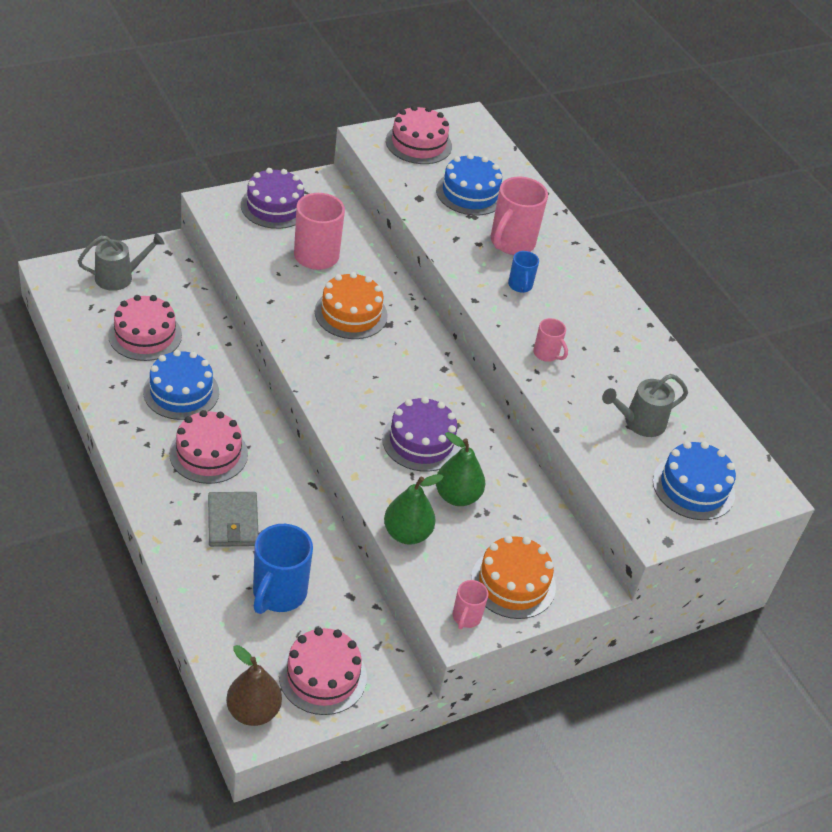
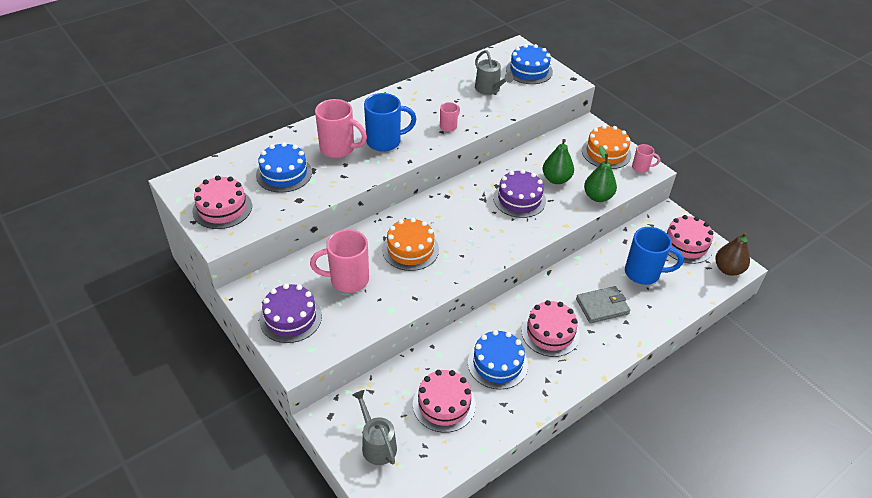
camera: 95 degrees left, 0 degrees up
(520, 286) = (385, 142): blue mug -> blue mug, size x1.91

